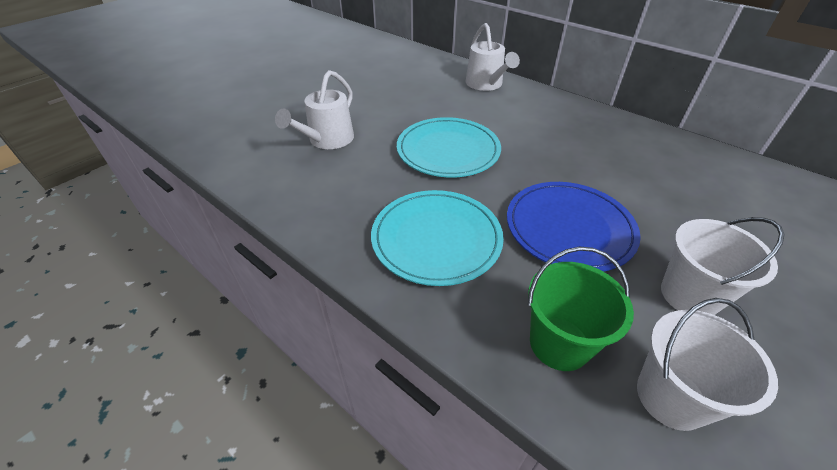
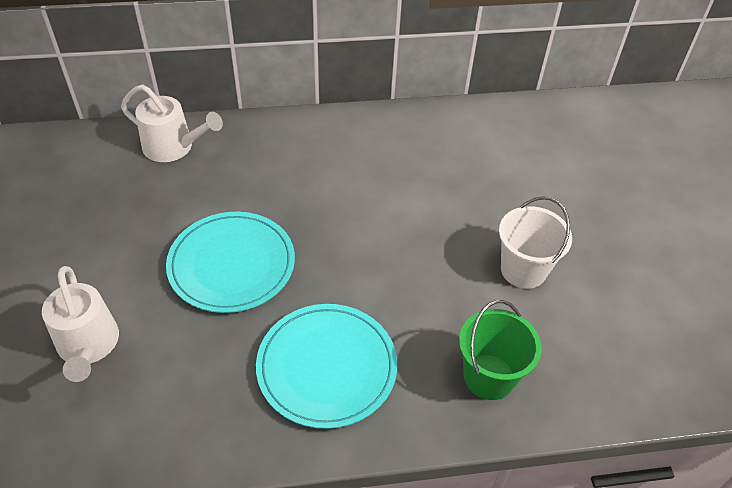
camera: 50 degrees left, 5 degrees up
(569, 228) = (408, 273): blue plate -> none
(671, 397) = (570, 356): white bucket -> none

